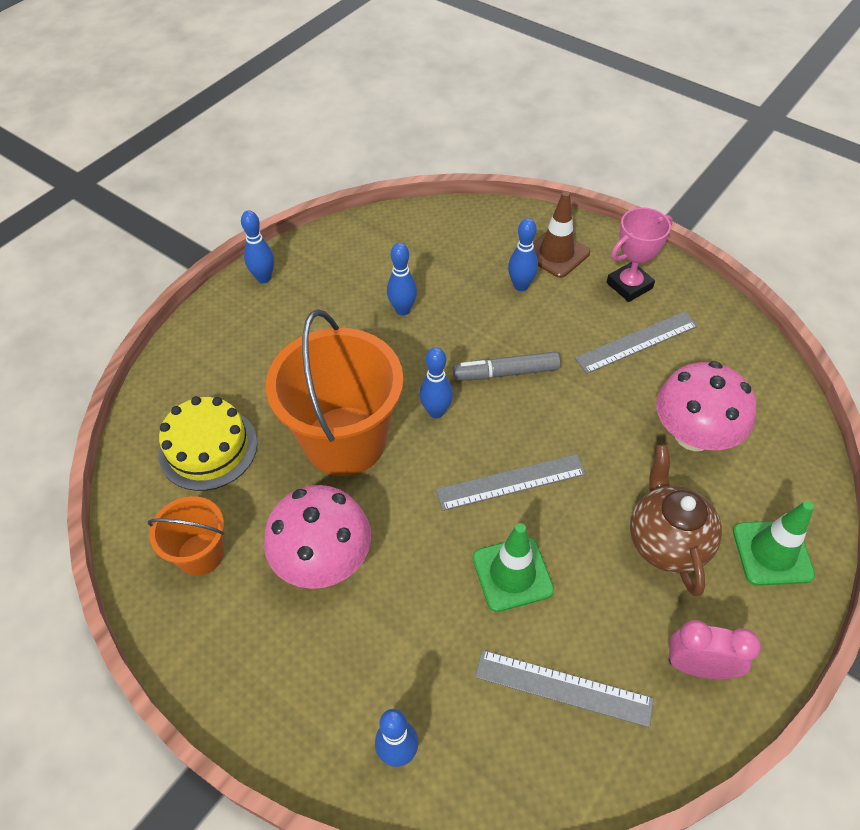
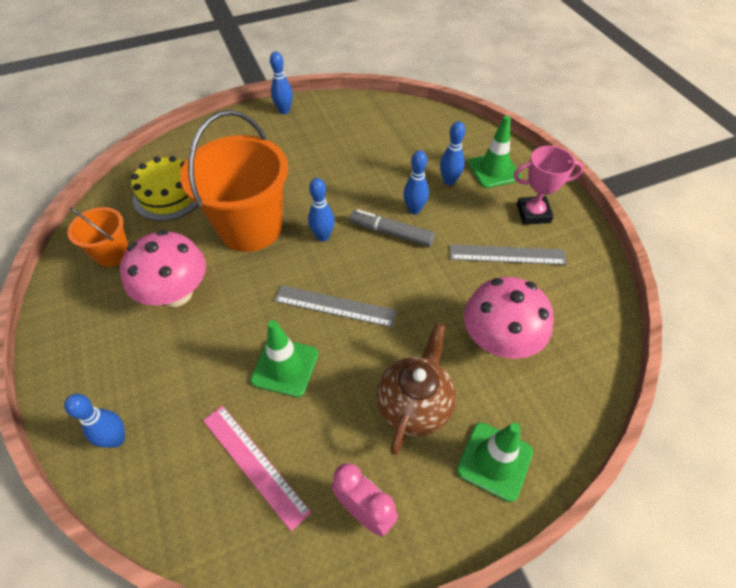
camera: 30 degrees right, 0 degrees up
(403, 310) = (354, 164): blue bowling pin -> blue bowling pin (414, 210)
(556, 253) = (493, 170): brown traffic cone -> green traffic cone
(563, 687) = (254, 464): grey ruler -> pink ruler

